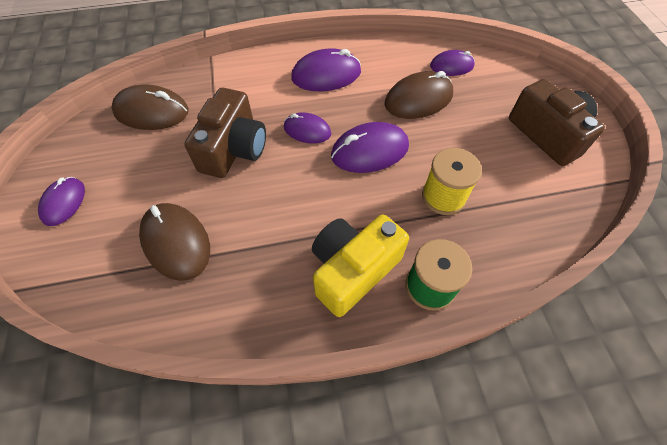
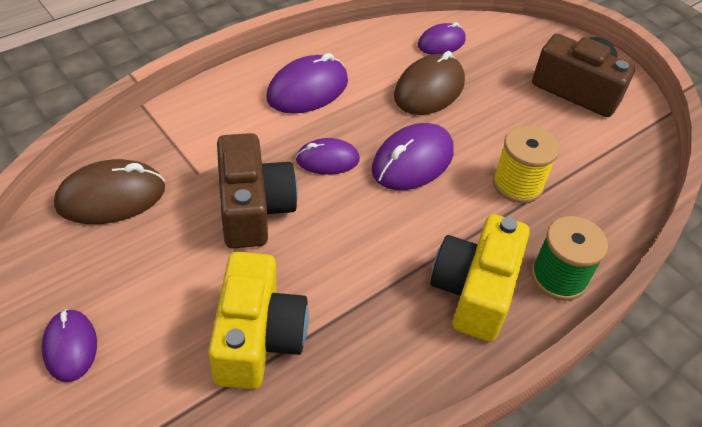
camera: 30 degrees left, 10 degrees down
(176, 242) = (257, 337): brown mouse -> yellow camera

